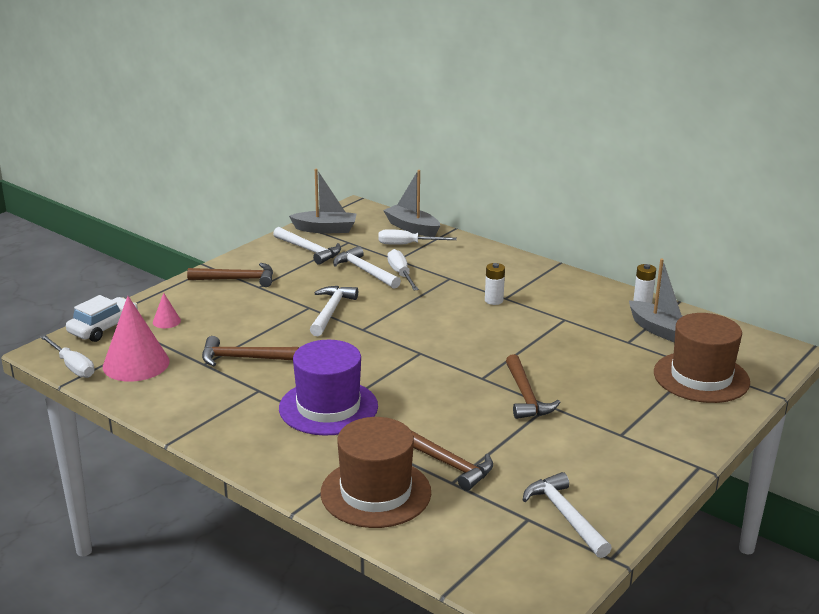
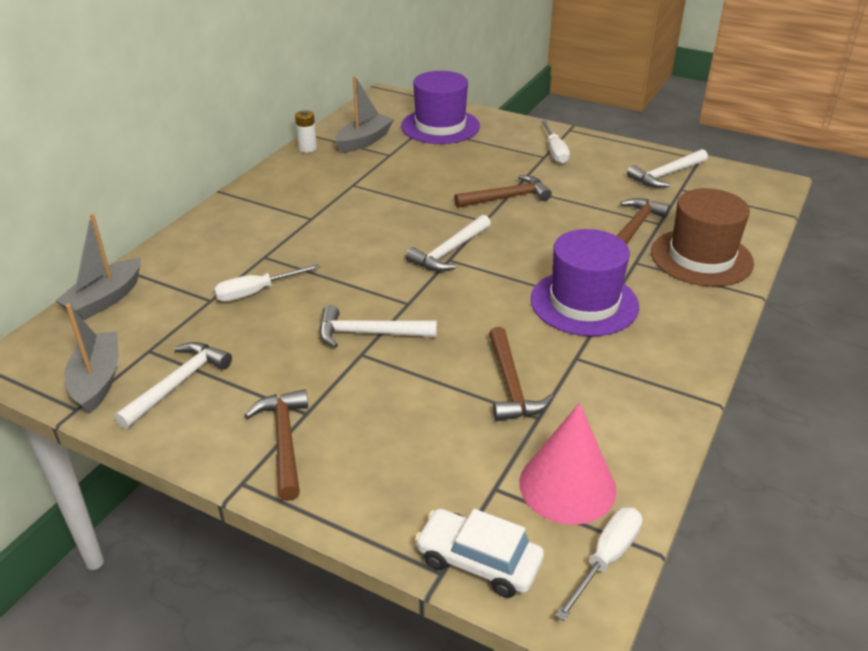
camera: 100 degrees left, 10 degrees up
(166, 321) = (437, 488): pink cone -> none
(365, 271) = (249, 322): white hammer -> white hammer (449, 252)
(407, 244) = (162, 297): white screwdriver -> white screwdriver (555, 152)
(493, 300) = (319, 224): white battery -> none
(701, 377) = (440, 126): brown hat -> purple hat

